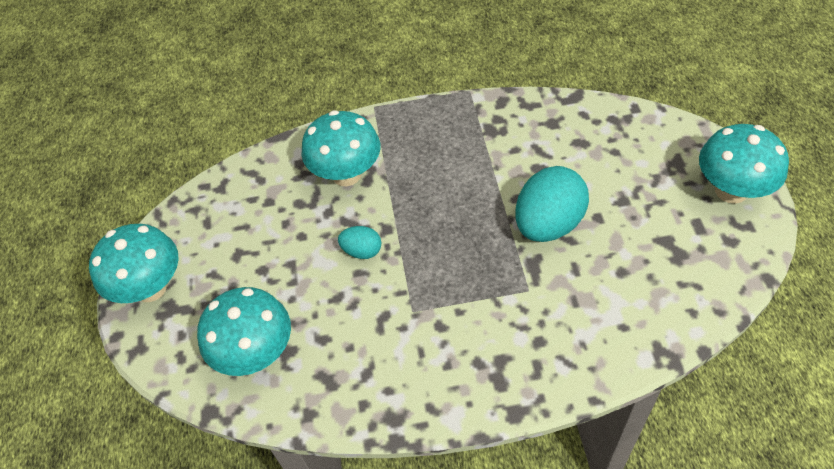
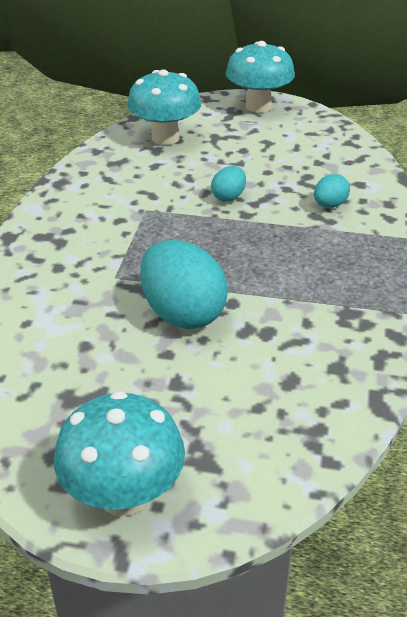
camera: 105 degrees right, 15 degrees down
(346, 174) = (329, 205): turquoise mushroom -> turquoise egg

